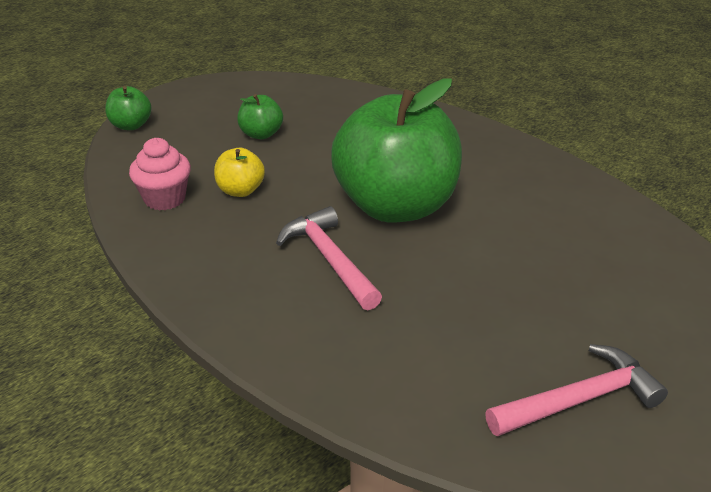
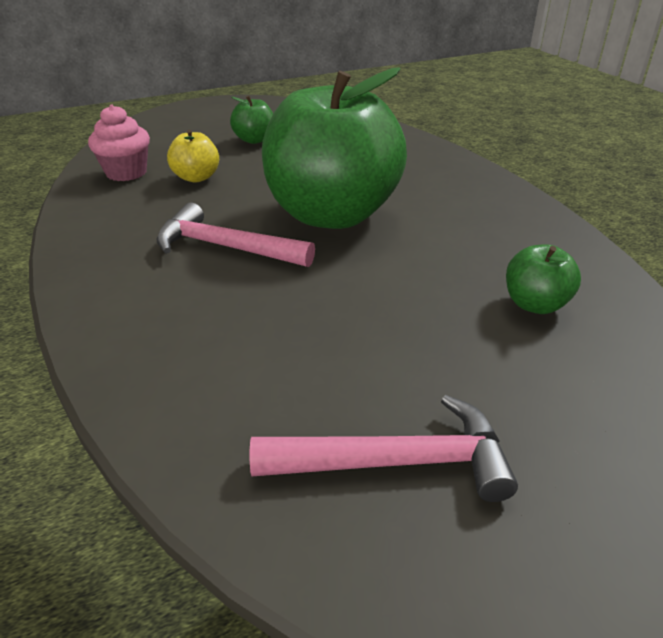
camera: 20 degrees right, 0 degrees up
(131, 125) = (152, 119): green apple -> green apple (535, 304)
(330, 260) = (226, 247): pink hammer -> pink hammer turned 60 degrees counterclockwise

